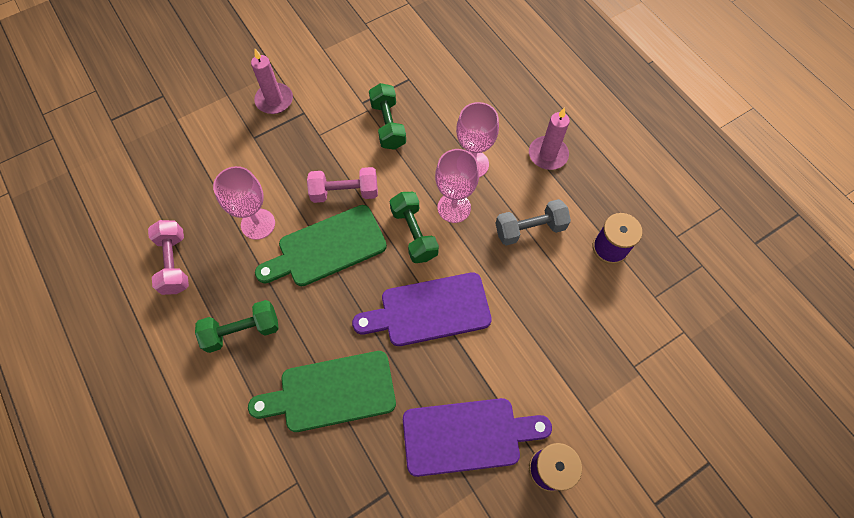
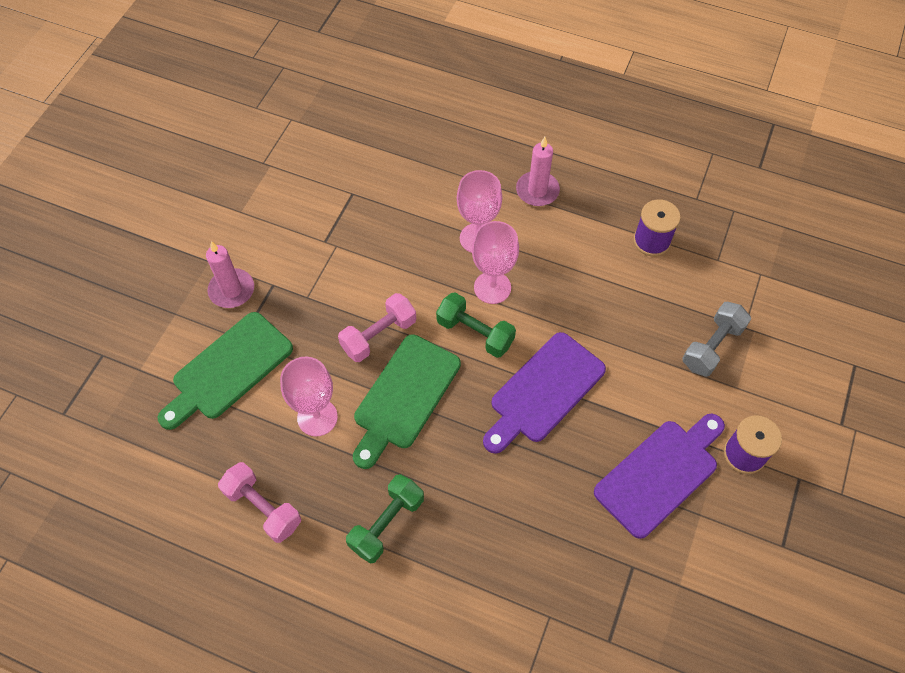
camera: 35 degrees left, 5 degrees down
(331, 392) = (516, 520): green cutting board -> green cutting board (228, 369)
(388, 125) = (368, 248): green dumbbell -> none
(530, 229) = (573, 266): grey dumbbell -> grey dumbbell (712, 347)

